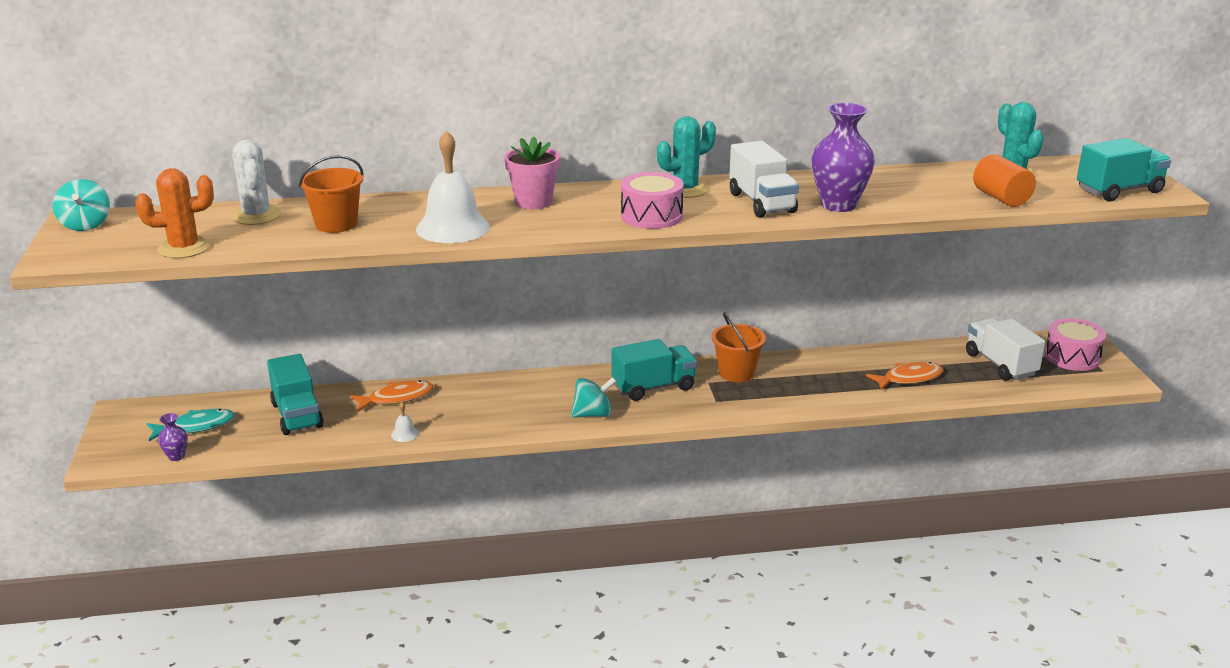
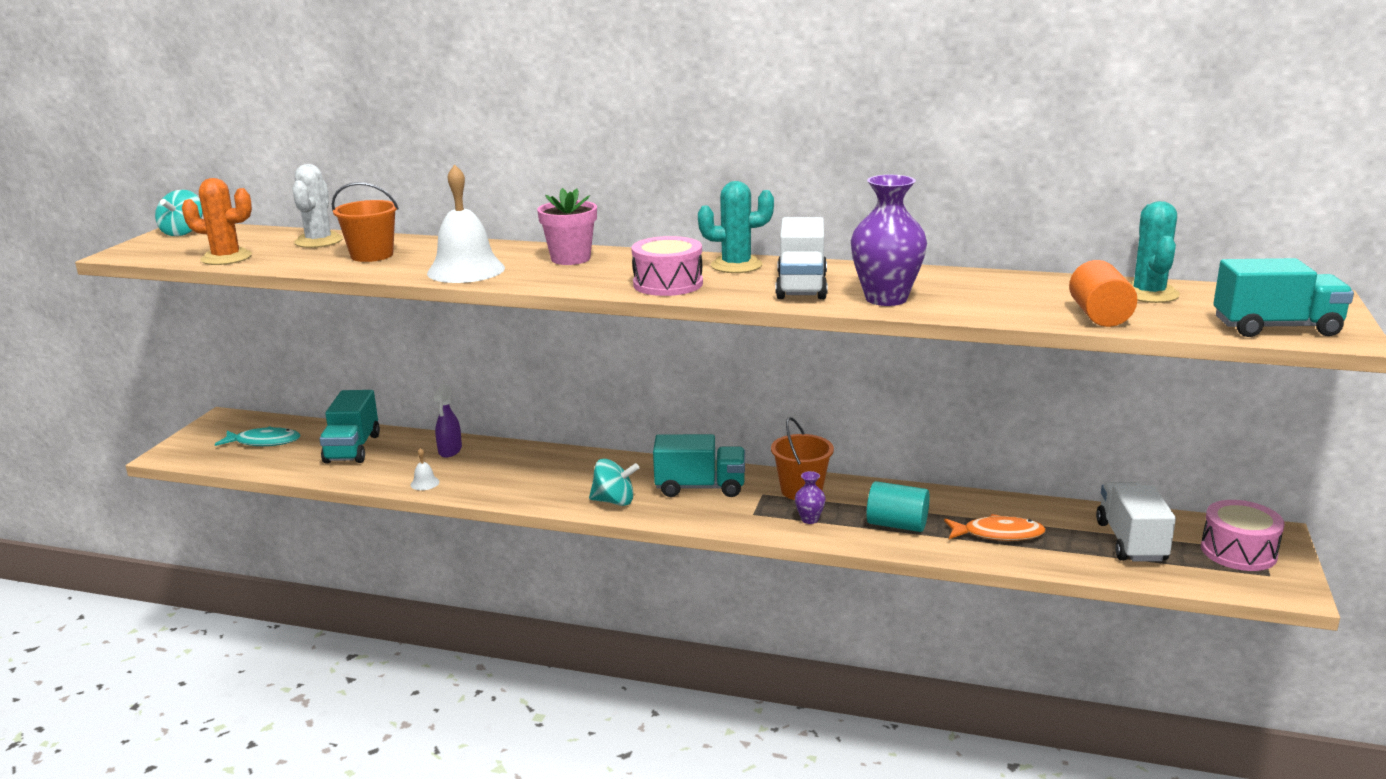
camera: 25 degrees right, 5 degrees down
(176, 456) = (225, 463): purple vase -> purple vase (809, 519)
(397, 398) = (450, 450): orange fish -> purple spray bottle
(832, 386) = (897, 525): none -> turquoise cylinder

